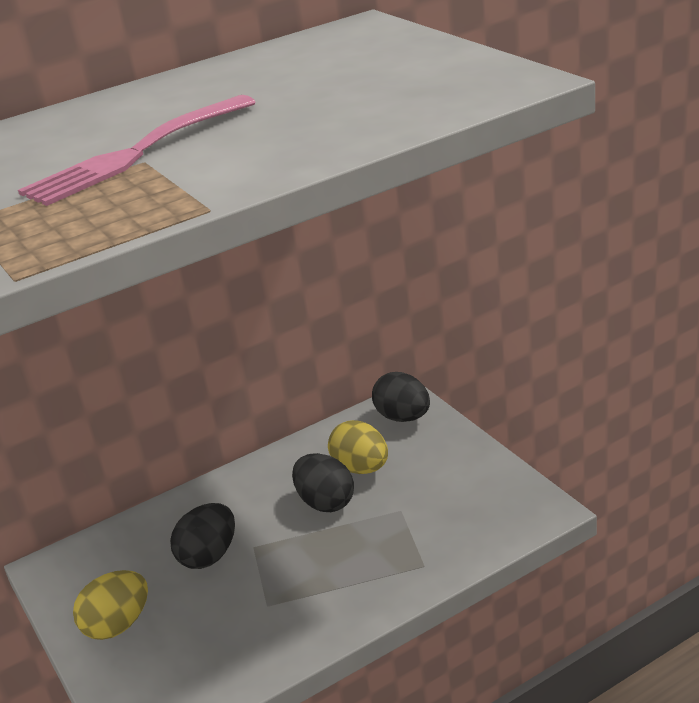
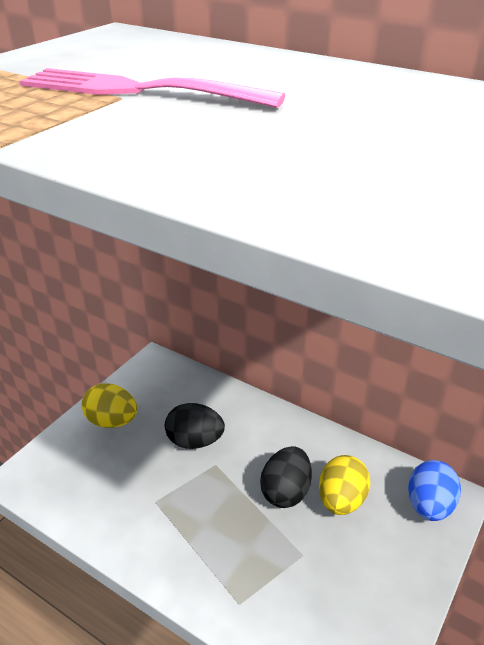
camera: 60 degrees right, 5 degrees up
(403, 417) = (429, 506): black egg -> blue egg

